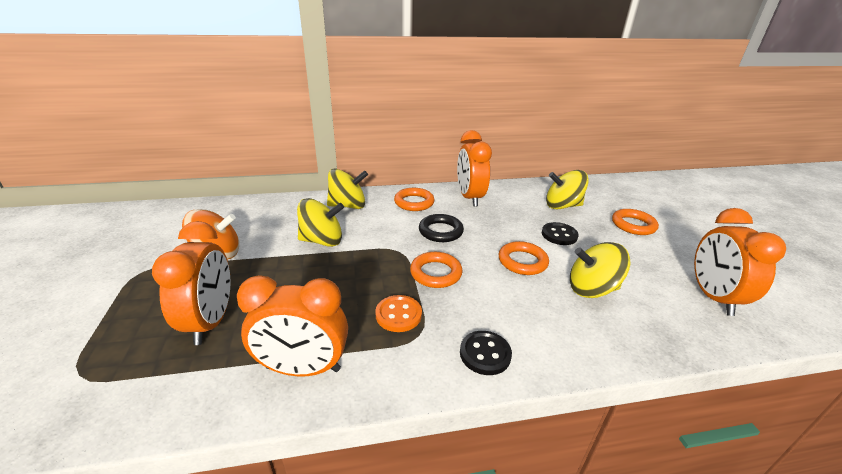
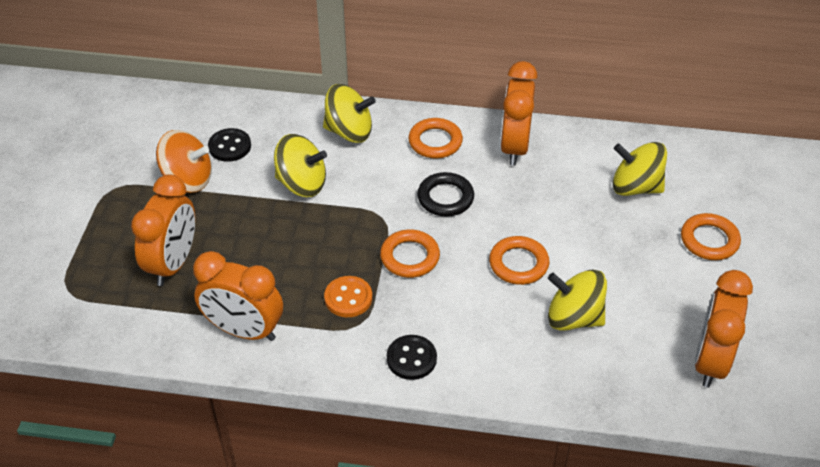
camera: 20 degrees right, 15 degrees up
(559, 235) = (593, 235): black button -> black button (230, 146)

